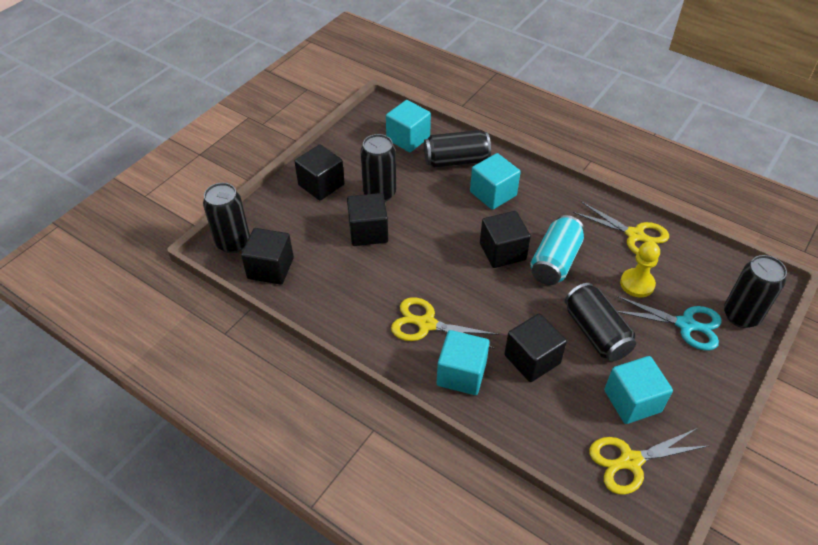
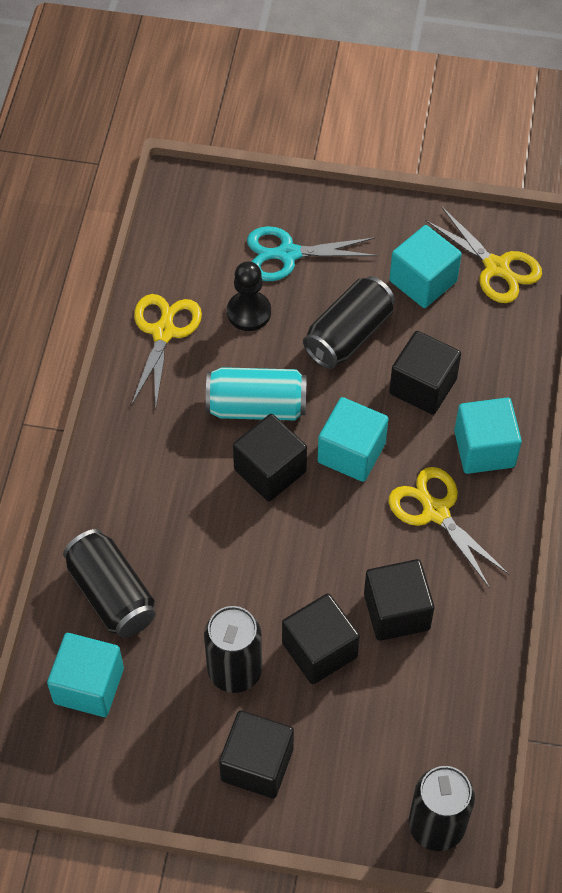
camera: 115 degrees left, 10 degrees up
(270, 268) = (453, 745): black cube -> black cube (396, 611)
(426, 324) = (436, 512): yellow scissors -> yellow scissors turned 150 degrees clockwise
(493, 194) = (162, 519): turquoise cube -> turquoise cube (351, 452)
(637, 284) = (249, 312): yellow pawn -> black pawn
(685, 325) = (288, 254): turquoise scissors -> turquoise scissors turned 90 degrees counterclockwise
(741, 315) = (245, 206): black can -> none

